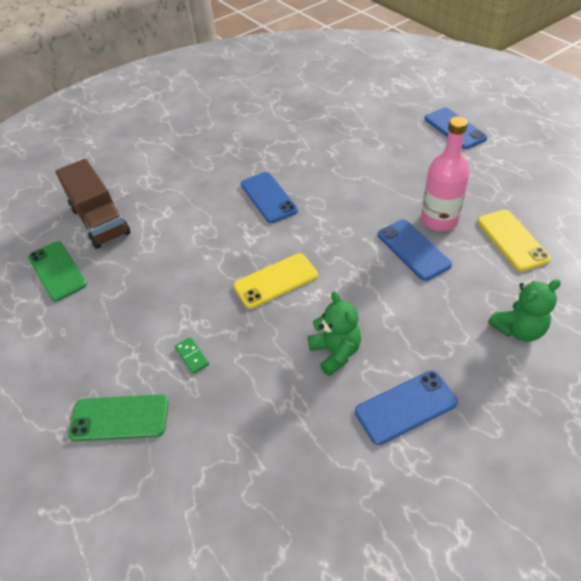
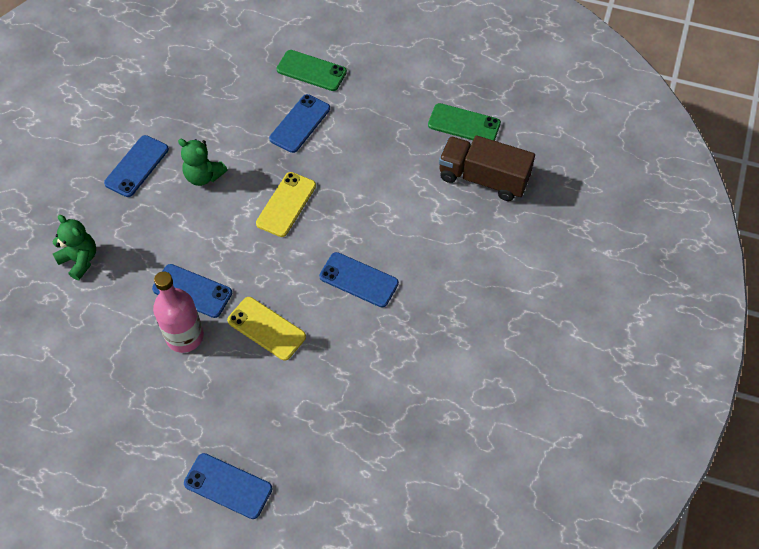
camera: 140 degrees right, 10 degrees up
(119, 418) = (311, 71): green phone -> green phone turned 60 degrees clockwise
(192, 356) = (300, 124): green domino -> blue phone
(512, 240) = (110, 346): yellow phone -> yellow phone (266, 328)
(518, 329) = (80, 260): green teddy bear -> green teddy bear turned 105 degrees clockwise

